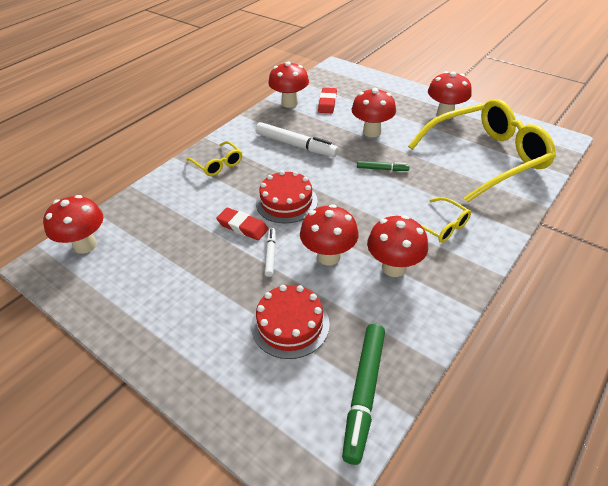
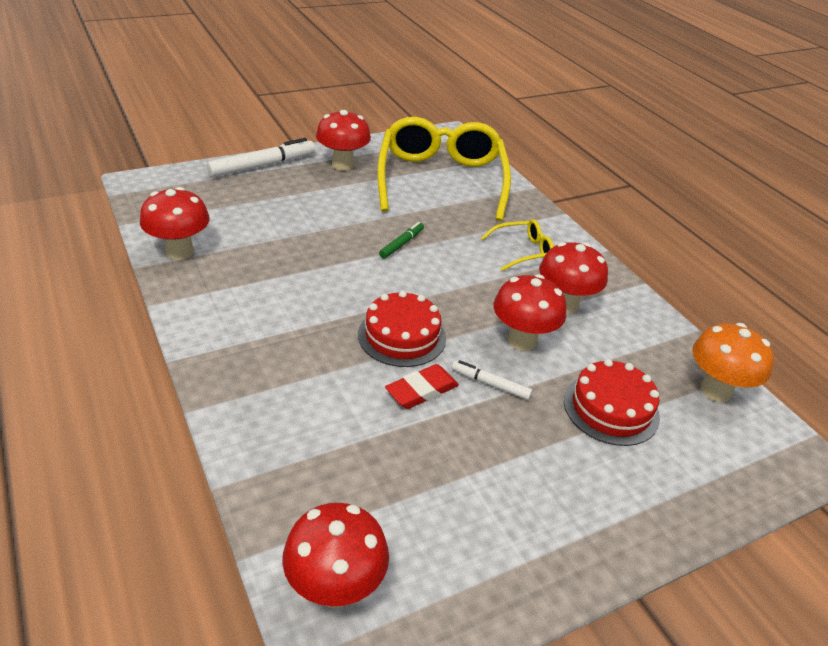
camera: 70 degrees left, 5 degrees down
(217, 164) = (258, 369): yellow glasses -> none
(296, 145) = (289, 284): white marker -> white marker (262, 165)
(327, 103) = (220, 224): red eraser -> none
(364, 393) = (715, 390): green marker -> orange mushroom
(372, 132) = (323, 220): red mushroom -> none

